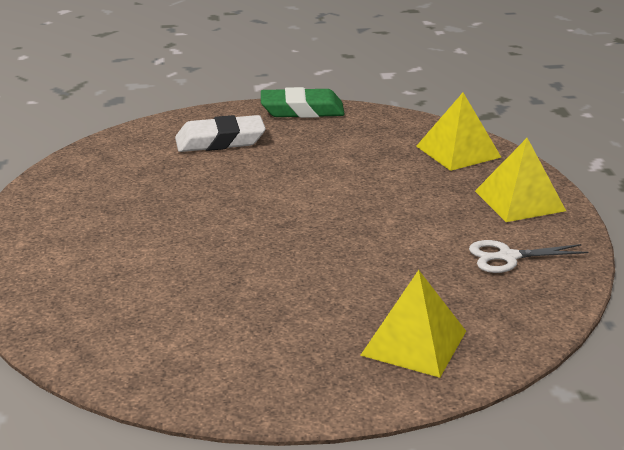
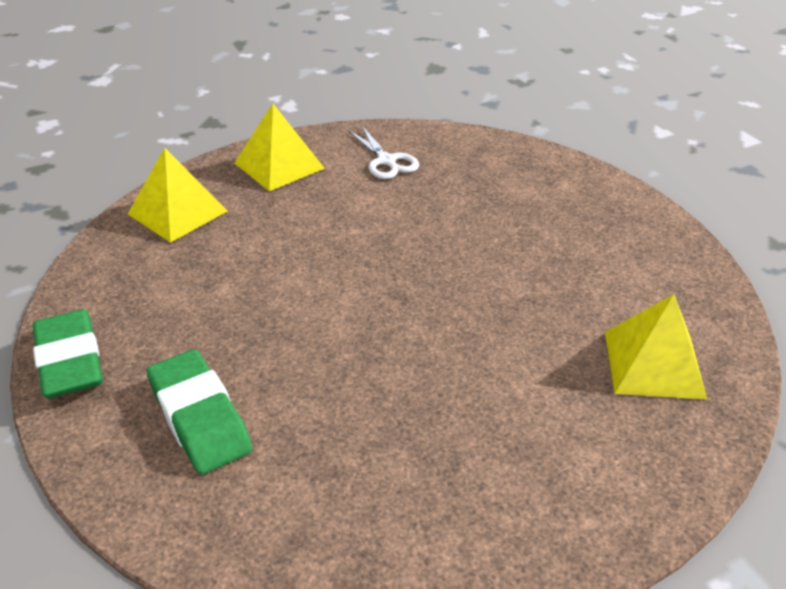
camera: 110 degrees left, 10 degrees up
(220, 141) = (199, 418): white eraser -> green eraser
(414, 342) = (543, 186): yellow pyramid -> yellow pyramid (653, 364)

